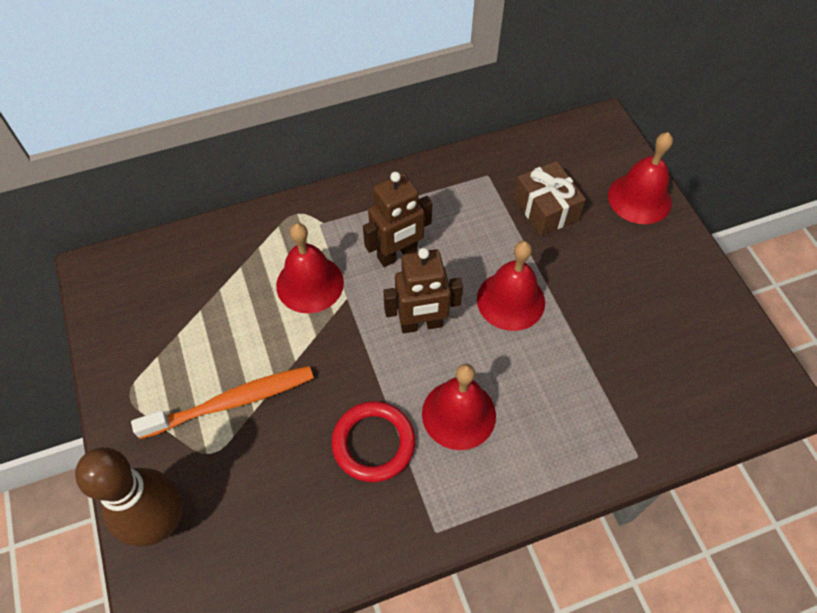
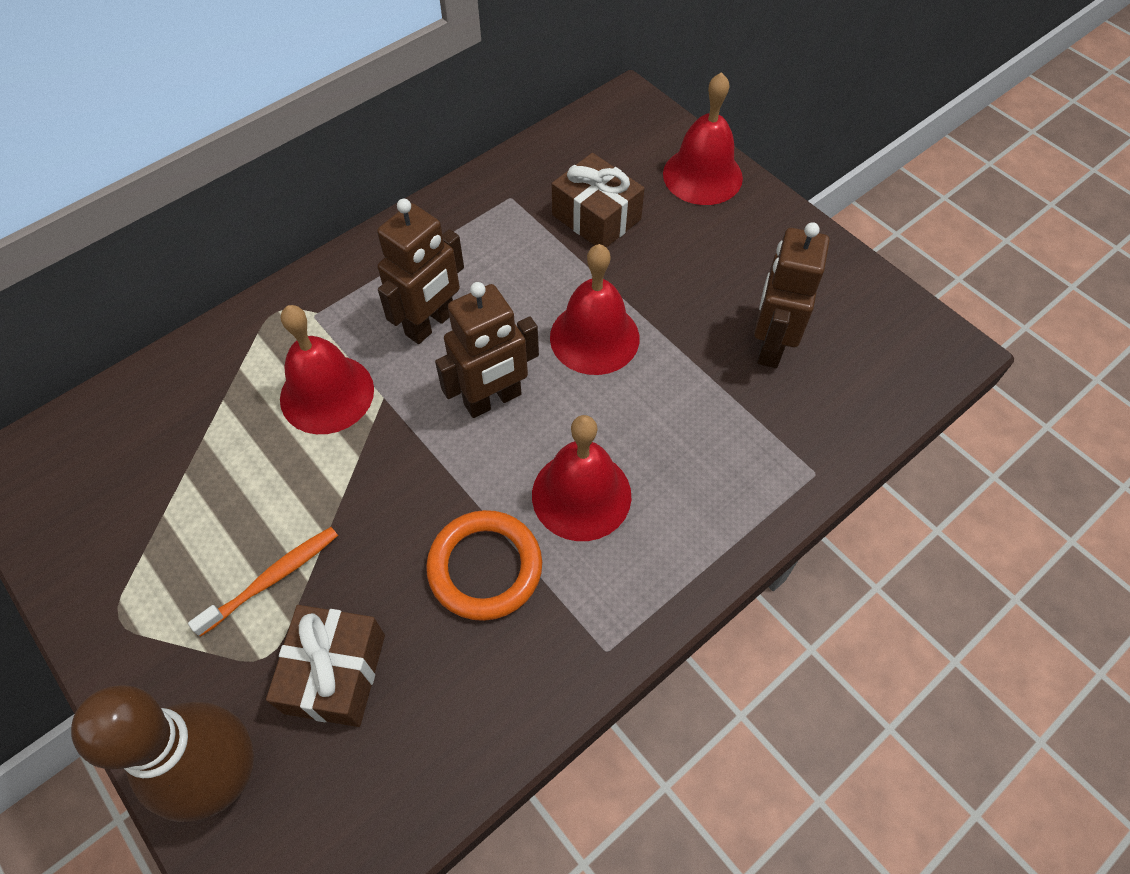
camera: 20 degrees left, 0 degrees up
(232, 402) = (272, 579): orange toothbrush -> orange toothbrush, size x0.63
(250, 480) = (335, 673): none -> brown gift
(373, 443) = (485, 567): red ring -> orange ring
(641, 347) = (770, 345): none -> brown robot

